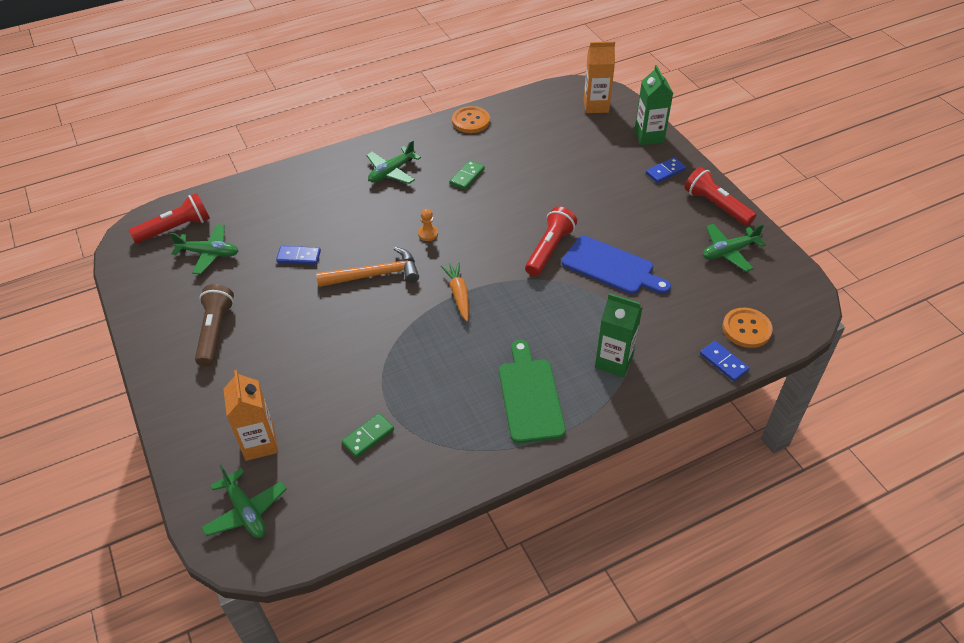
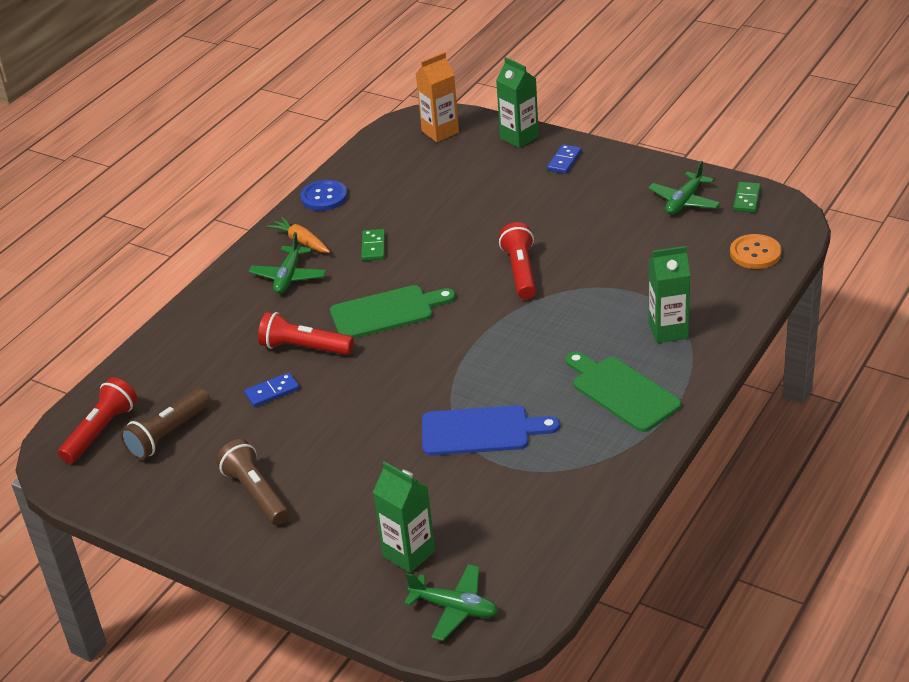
camera: 30 degrees left, 10 degrees down
(209, 253) = (168, 434): green plane -> brown flashlight
(260, 443) = (409, 554): orange carton -> green carton
(368, 436) = (507, 495): green domino -> green domino (746, 199)
(375, 275) = (370, 370): orange hammer -> none
(428, 234) = (387, 312): orange pawn -> green cutting board
(458, 295) = (472, 347): orange carrot -> orange carrot (301, 241)
(471, 121) = (324, 197): orange button -> blue button
(611, 267) = (593, 260): blue cutting board -> blue cutting board (481, 431)
(716, 206) = (638, 169): red flashlight -> red flashlight (304, 348)
(723, 362) = (760, 287): blue domino -> none

